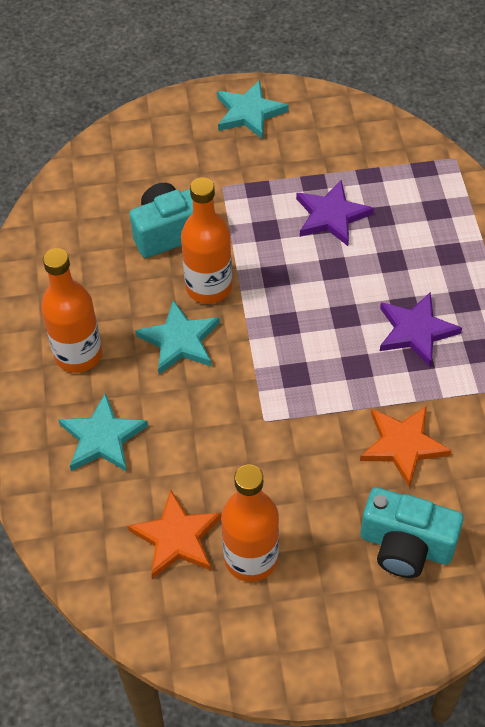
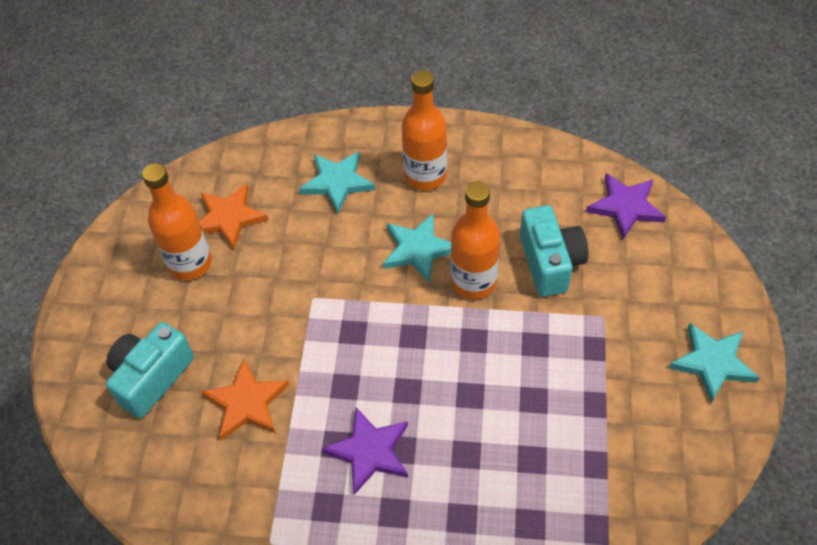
camera: 105 degrees right, 0 degrees up
(331, 216) = (542, 410): purple star -> purple star (625, 207)

